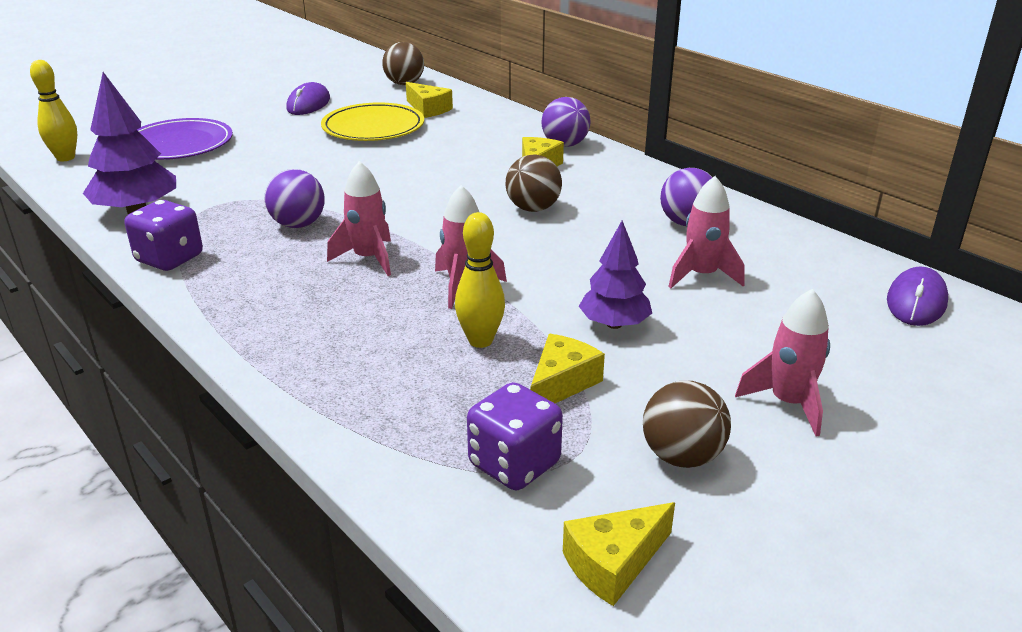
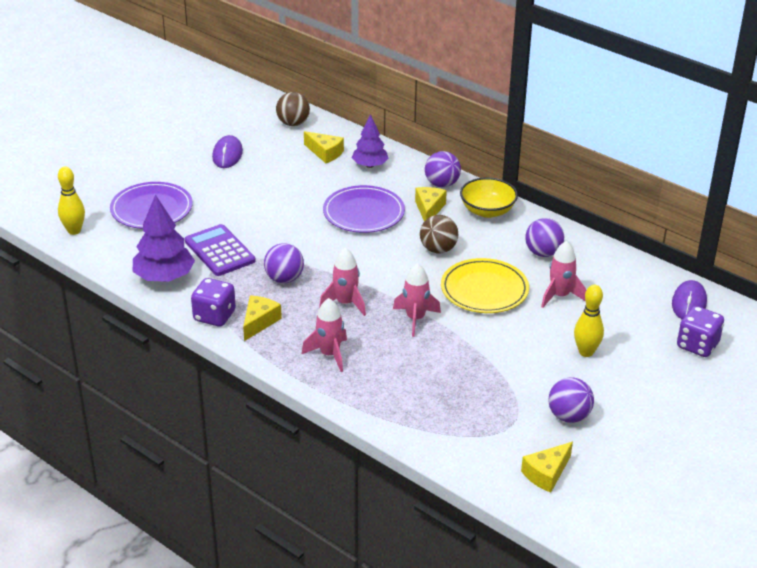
camera: 10 degrees left, 5 degrees up
(232, 189) = (219, 251): none -> purple calculator
(373, 127) = (291, 177): yellow plate -> yellow plate (484, 289)
(447, 165) = (363, 213): none -> purple plate
(480, 341) = (439, 357): yellow bowling pin -> yellow bowling pin (586, 352)
(514, 464) = (484, 430): purple dice -> purple dice (697, 345)
(561, 383) = (495, 380): yellow cheese -> yellow cheese (259, 322)
(614, 324) = (514, 337): purple tree -> purple tree (370, 165)
(618, 174) = (487, 211): none -> yellow bowl
(681, 456) = (568, 416): brown ball -> purple ball
(788, 403) = (620, 379): pink rocket -> pink rocket (329, 354)

